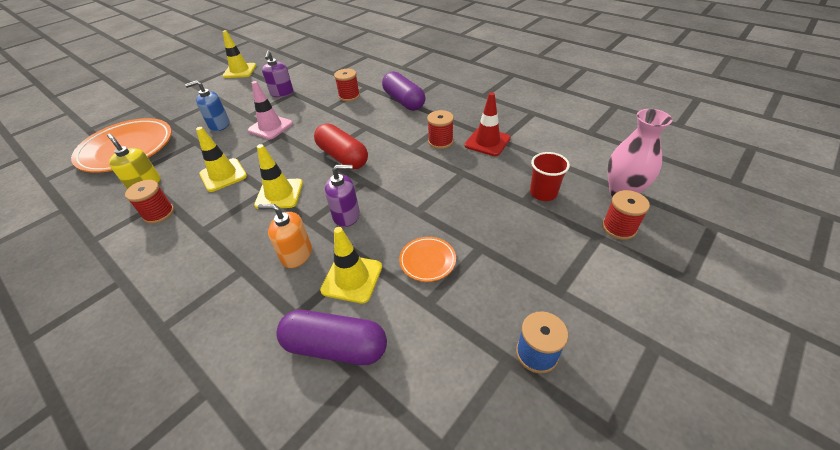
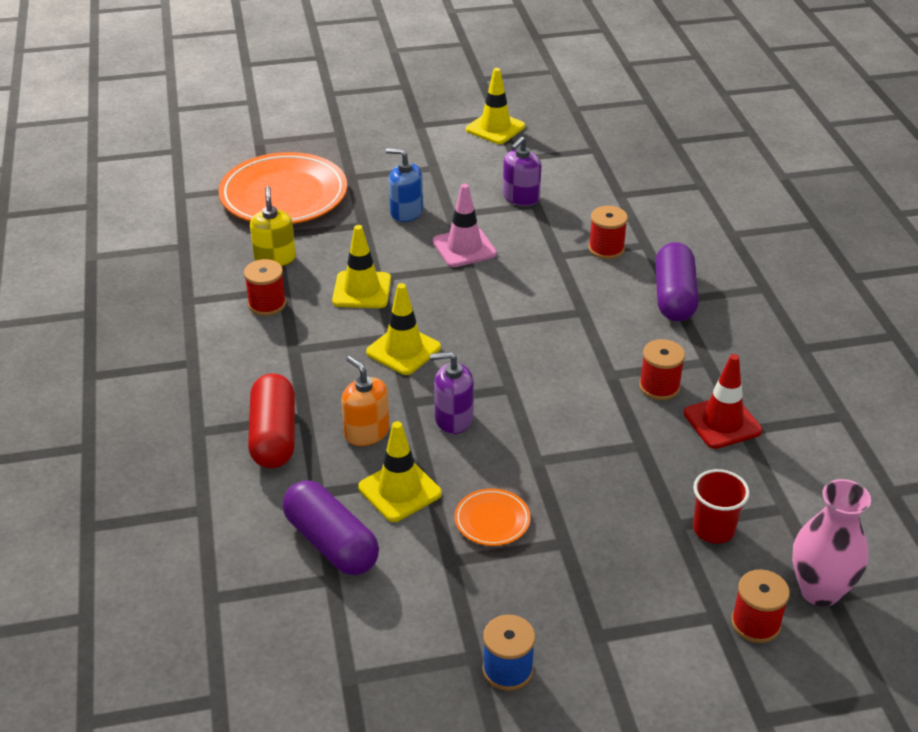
camera: 35 degrees right, 5 degrees down
(342, 157) = (515, 340): red capsule -> red capsule (273, 436)
(346, 215) = (453, 419): purple soap dispenser -> purple soap dispenser turned 150 degrees clockwise

